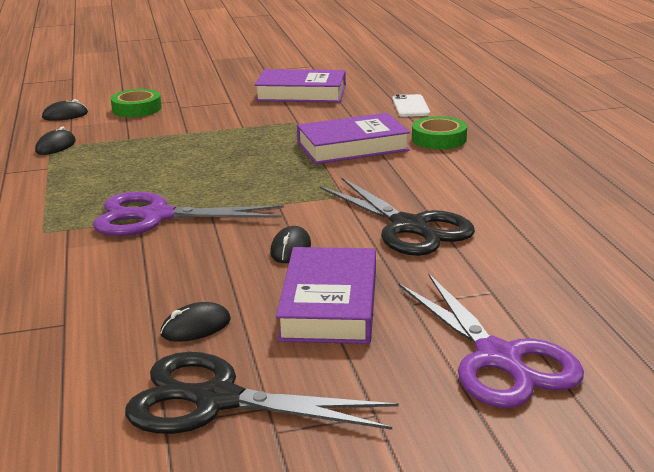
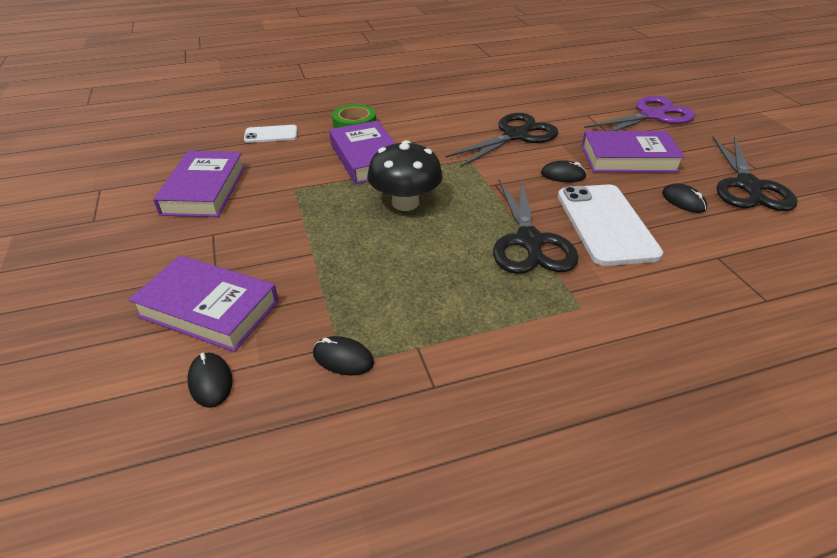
camera: 95 degrees left, 15 degrees up
(137, 109) = (209, 309): green tape -> purple book
(156, 217) = (529, 241): purple scissors -> black scissors
(167, 262) = (606, 224): none -> white phone
(253, 164) = (405, 203): none -> black mushroom

